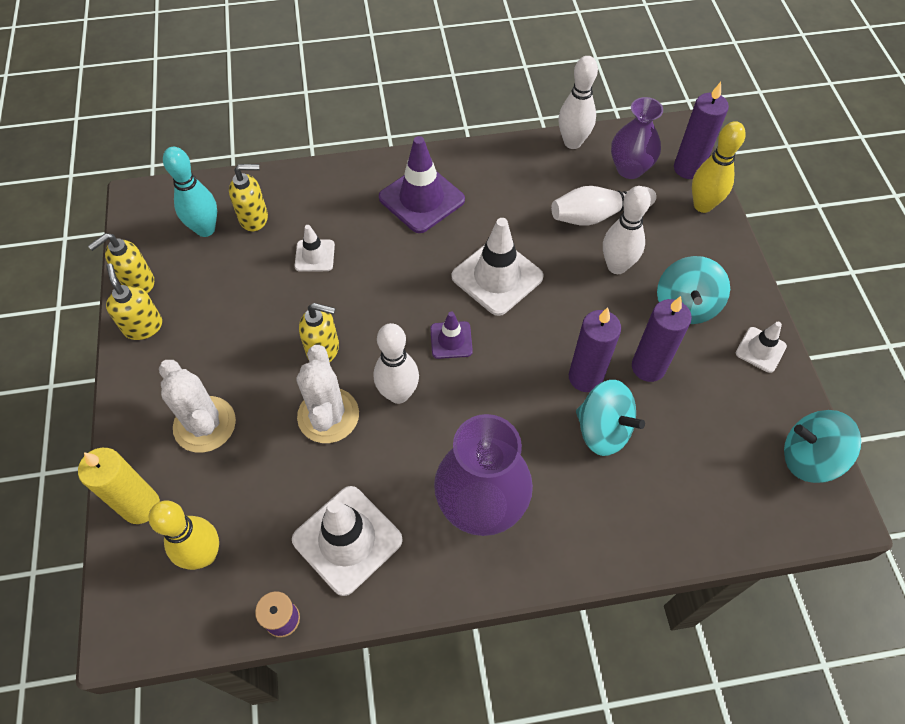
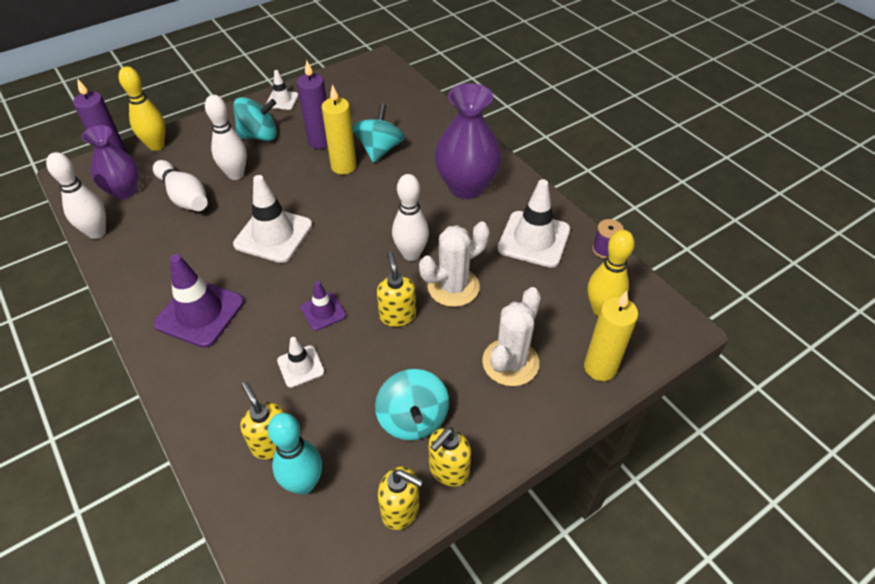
camera: 115 degrees left, 10 degrees down
(451, 340) = (348, 241): purple traffic cone -> purple traffic cone (323, 311)
(585, 377) = (343, 166): purple candle -> yellow candle
(809, 458) = (351, 73): turquoise spinning top -> turquoise spinning top (413, 419)

